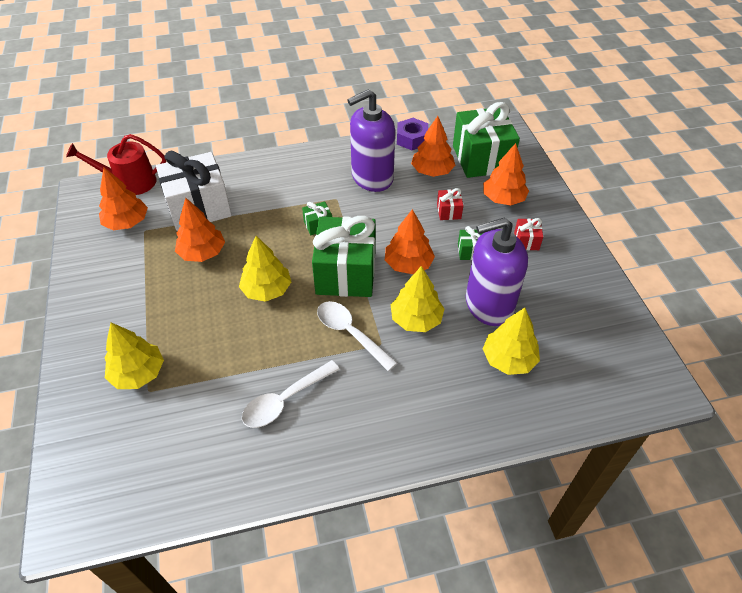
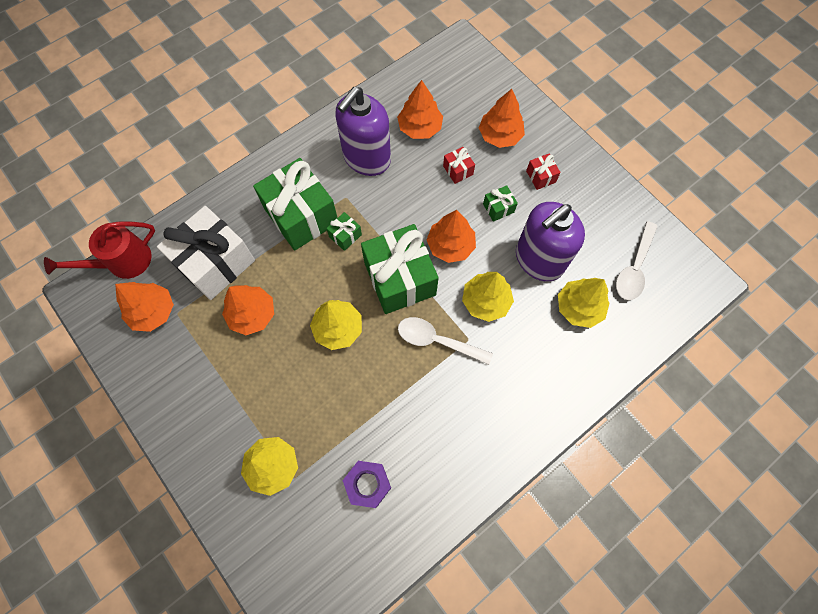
camera: 25 degrees left, 20 degrees up
(285, 400) = (417, 431): white spoon -> white spoon (634, 268)
(412, 139) = (381, 94): purple nut -> purple nut (367, 484)
(481, 158) = (458, 94): green gift -> green gift (301, 216)

